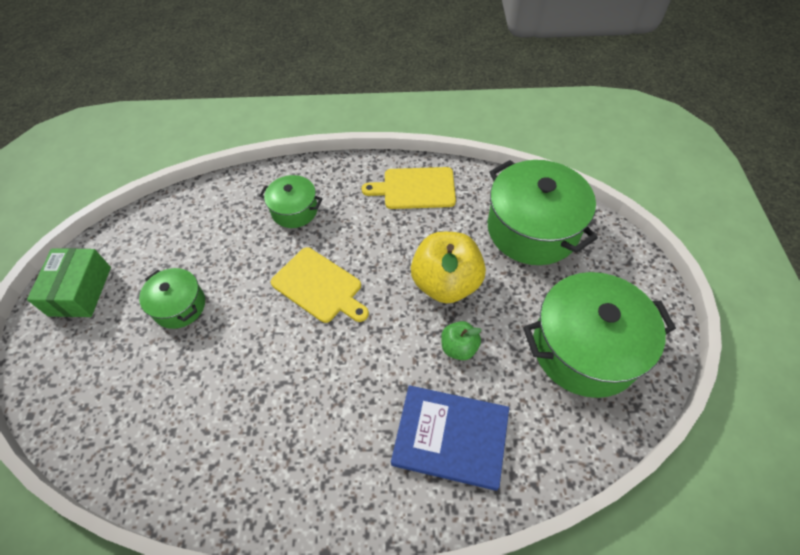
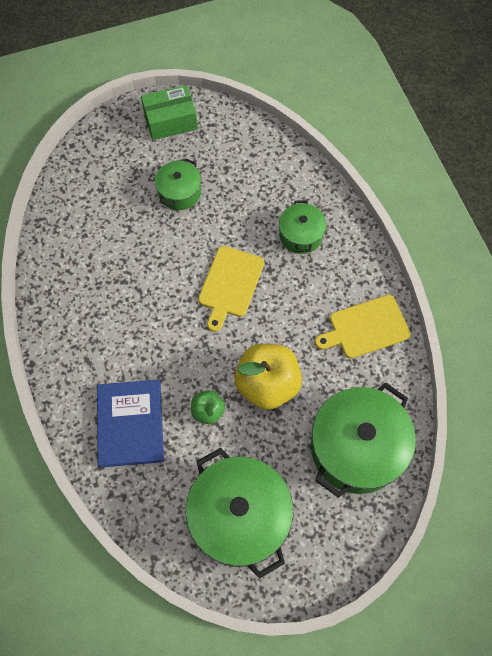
camera: 70 degrees right, 10 degrees up
(415, 188) = (366, 328): yellow cutting board -> yellow cutting board turned 90 degrees counterclockwise

